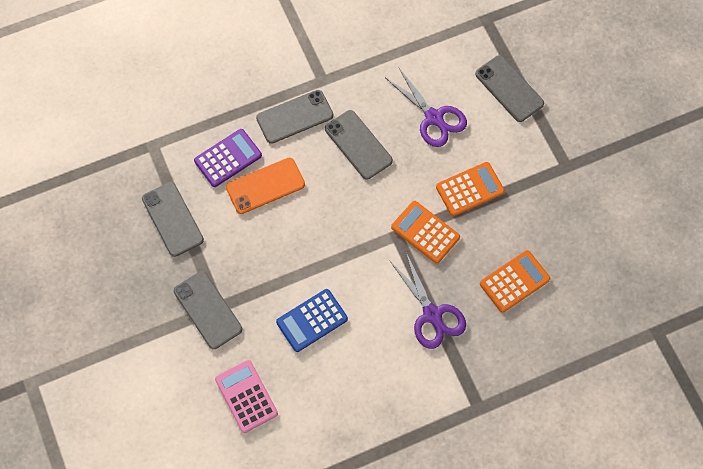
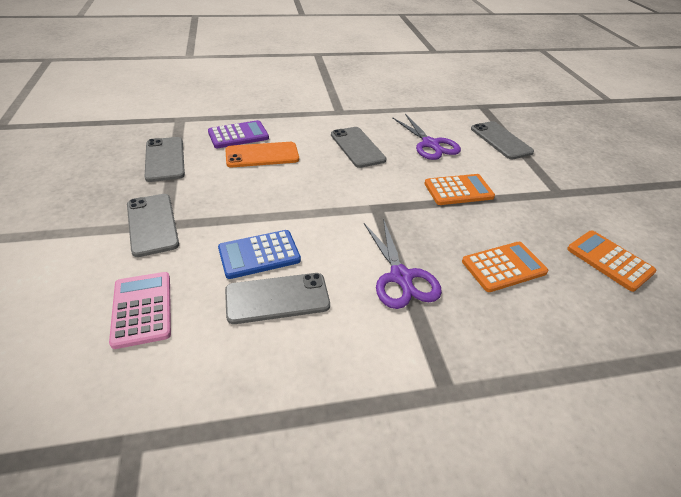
camera: 10 degrees right, 25 degrees down
(295, 117) = (308, 124): grey phone -> grey phone (277, 298)
(425, 232) = (407, 210): orange calculator -> orange calculator (609, 260)

